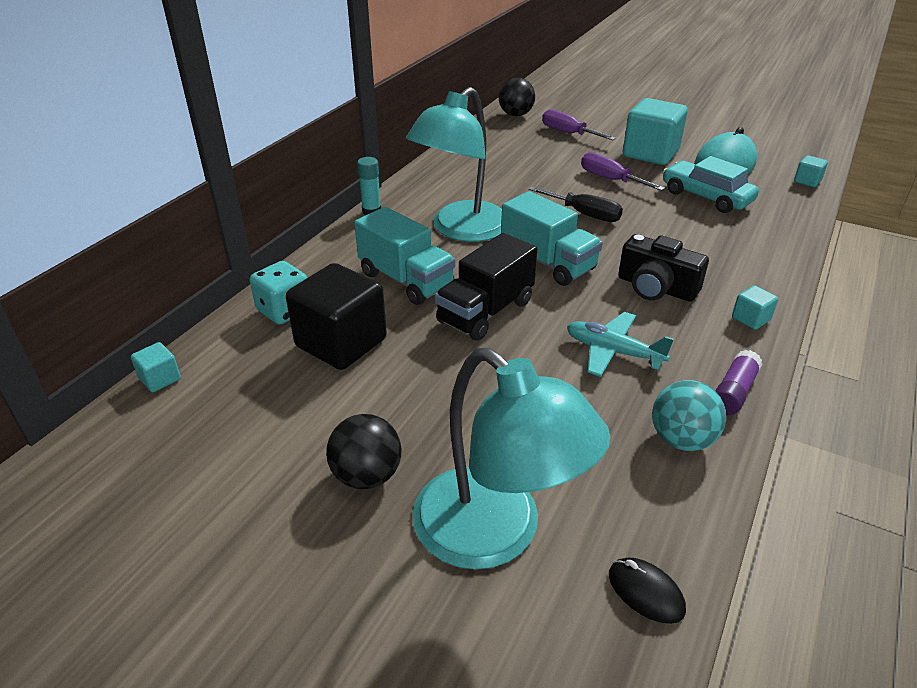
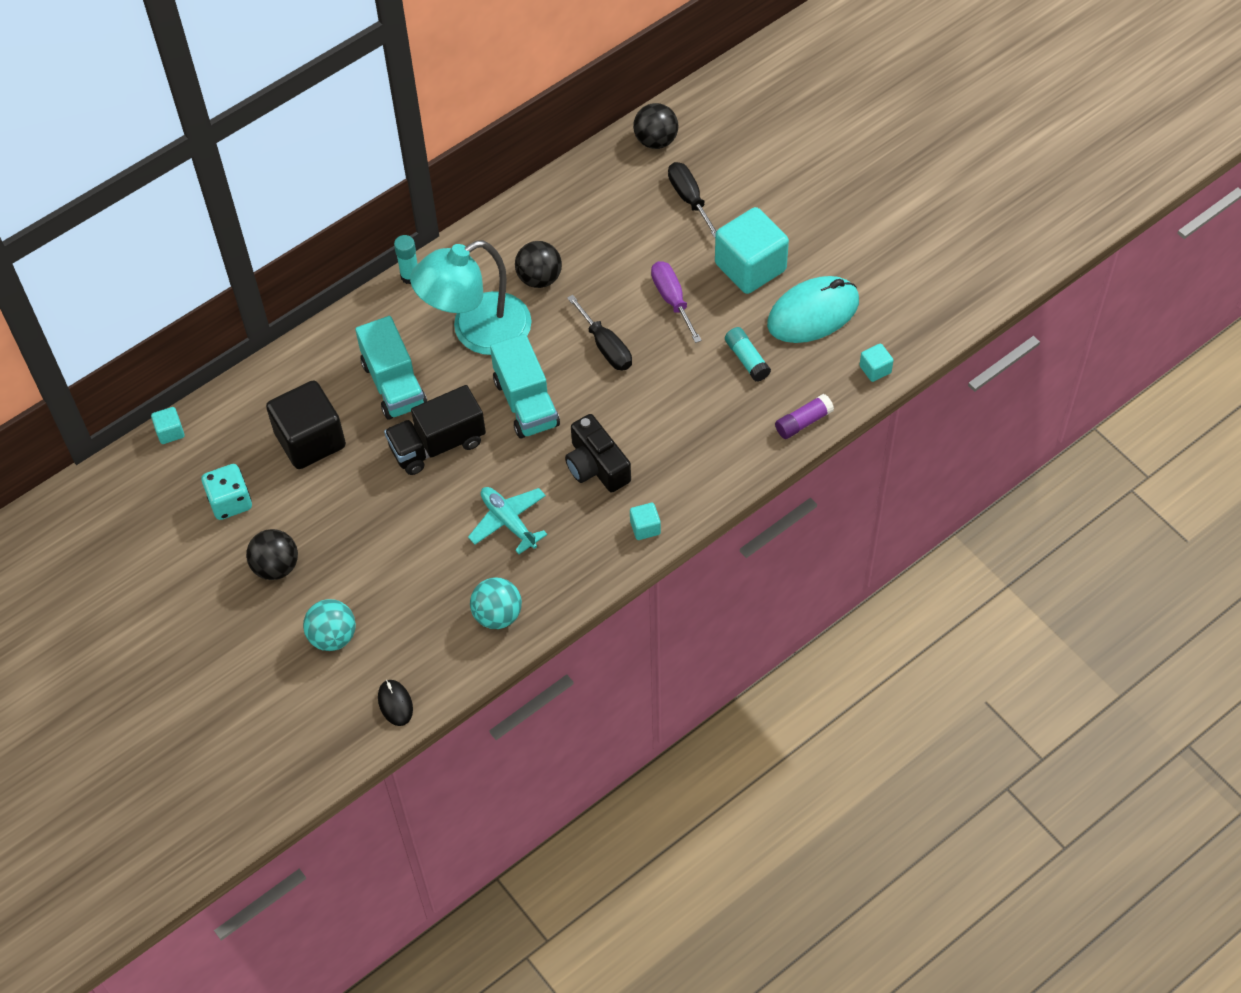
camera: 25 degrees right, 20 degrees up
(284, 310) = (282, 388): turquoise dice -> turquoise dice (230, 502)
(489, 190) = (539, 278): none -> black ball
(496, 534) = (333, 636): turquoise lamp -> turquoise ball
(568, 133) = (689, 199): purple screwdriver -> black screwdriver
(706, 196) = (747, 359): turquoise car -> turquoise glue stick
(734, 392) = (568, 590): purple glue stick -> purple glue stick (803, 422)

